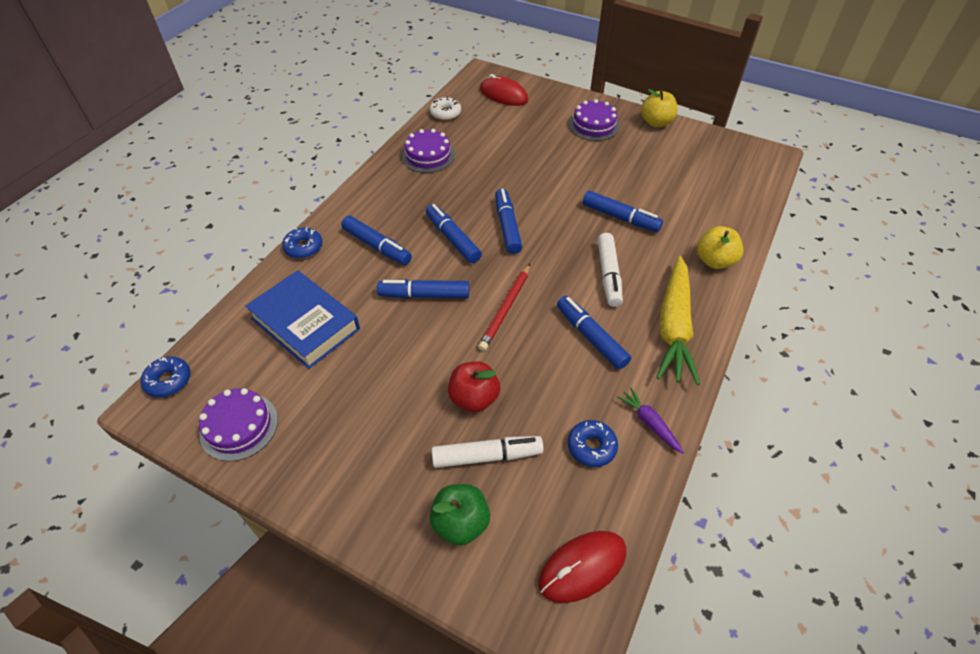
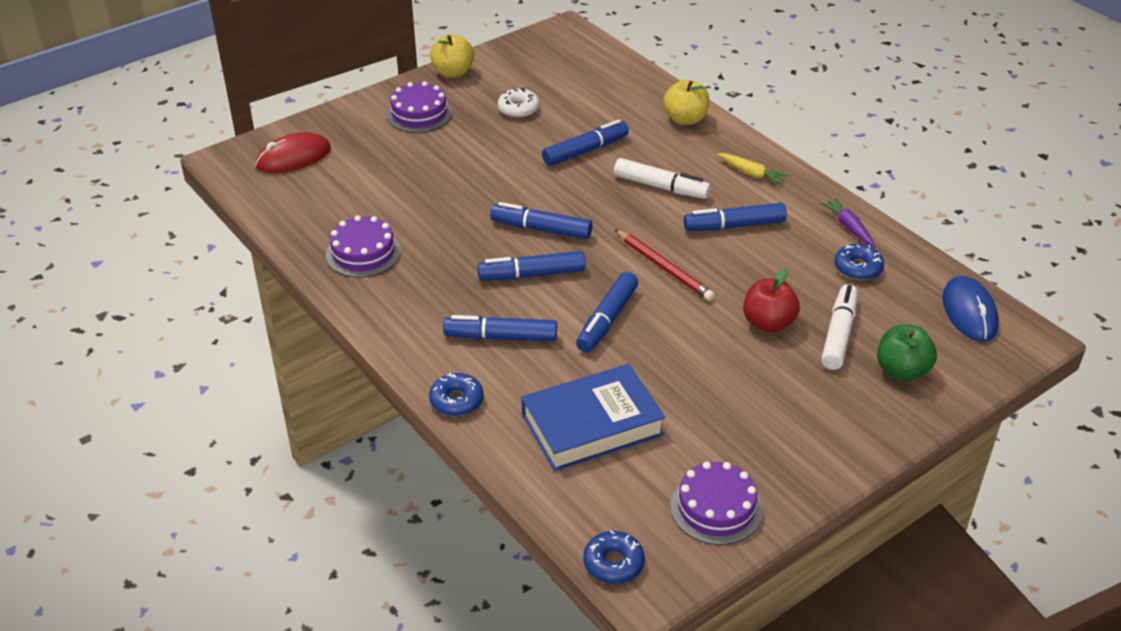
camera: 65 degrees left, 10 degrees down
(377, 246) = (501, 337): blue marker -> blue marker turned 150 degrees counterclockwise
(445, 113) = (287, 215): white donut -> white donut (518, 109)
(582, 567) = (969, 312): red mouse -> blue mouse
(649, 423) = (848, 227): purple carrot -> purple carrot turned 75 degrees clockwise
(674, 327) = (751, 173): yellow carrot -> yellow carrot, size x0.46

